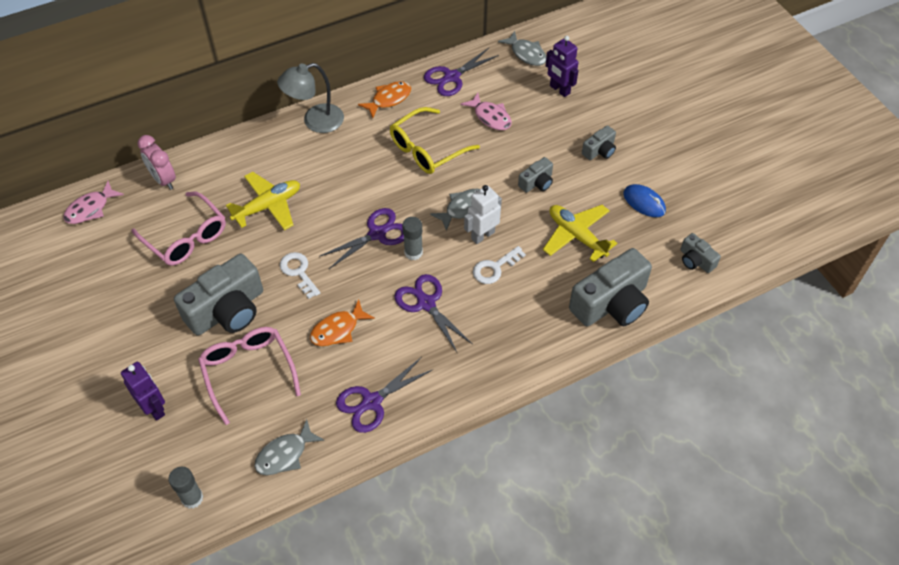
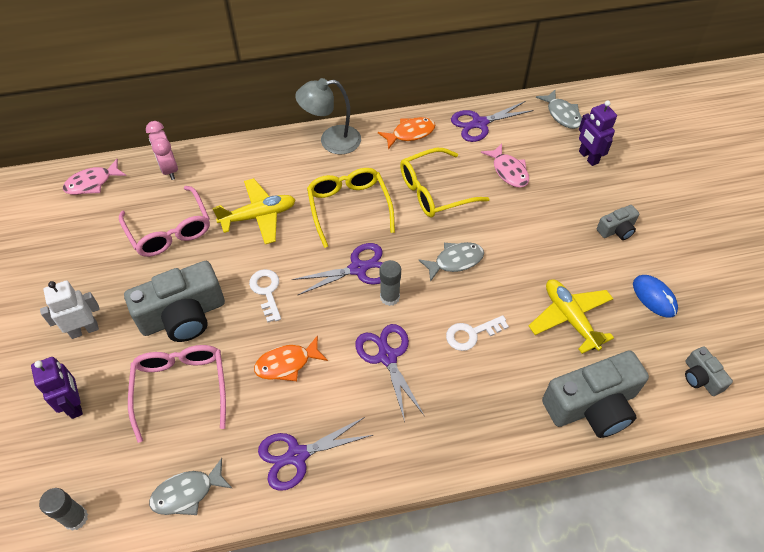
camera: 15 degrees right, 0 degrees up
(351, 180) = (349, 207): none -> yellow glasses
(482, 235) = (467, 295): white robot -> white robot (84, 330)
(537, 182) = (540, 250): grey camera -> none

